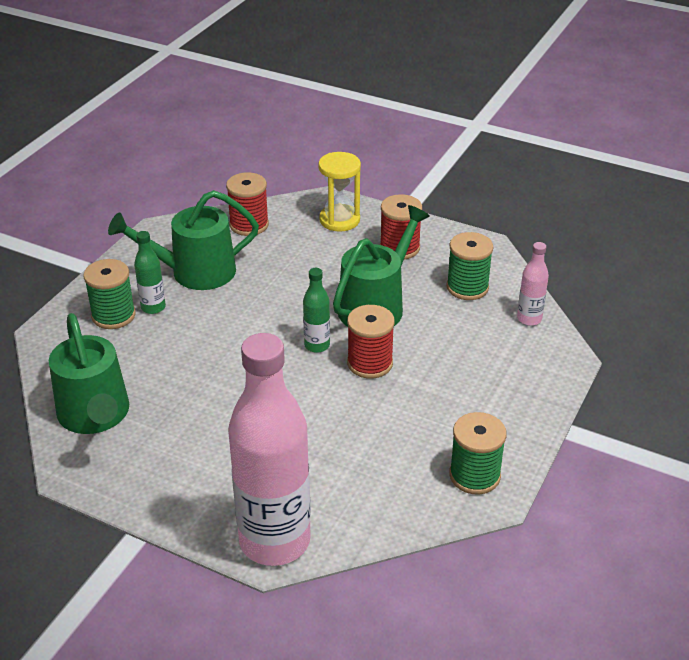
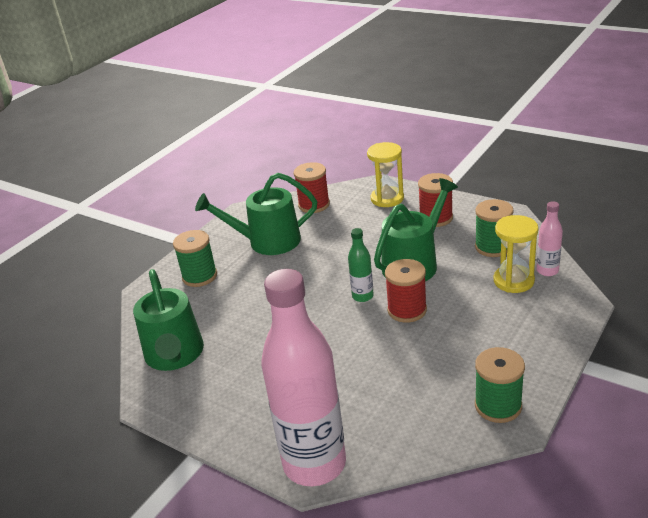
camera: 10 degrees right, 5 degrees down
(153, 307) = (232, 269): green bottle -> none
(491, 330) = (513, 281): none -> yellow hourglass

